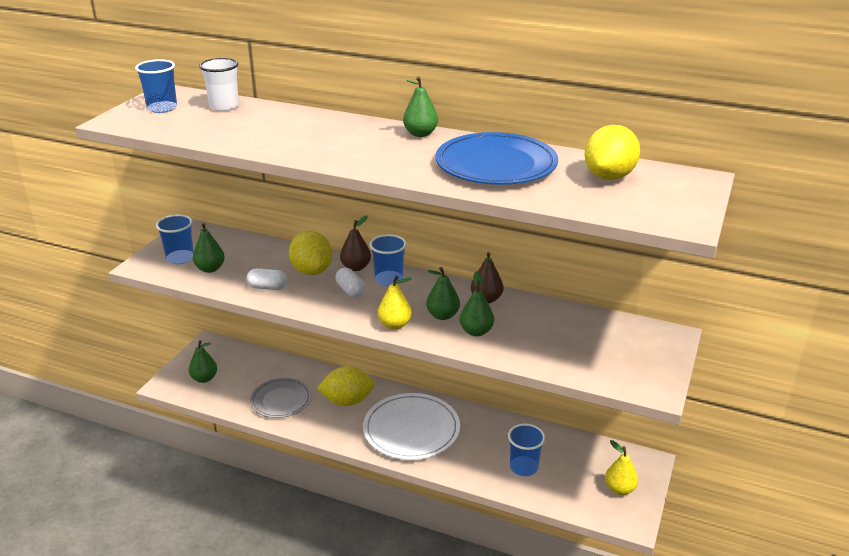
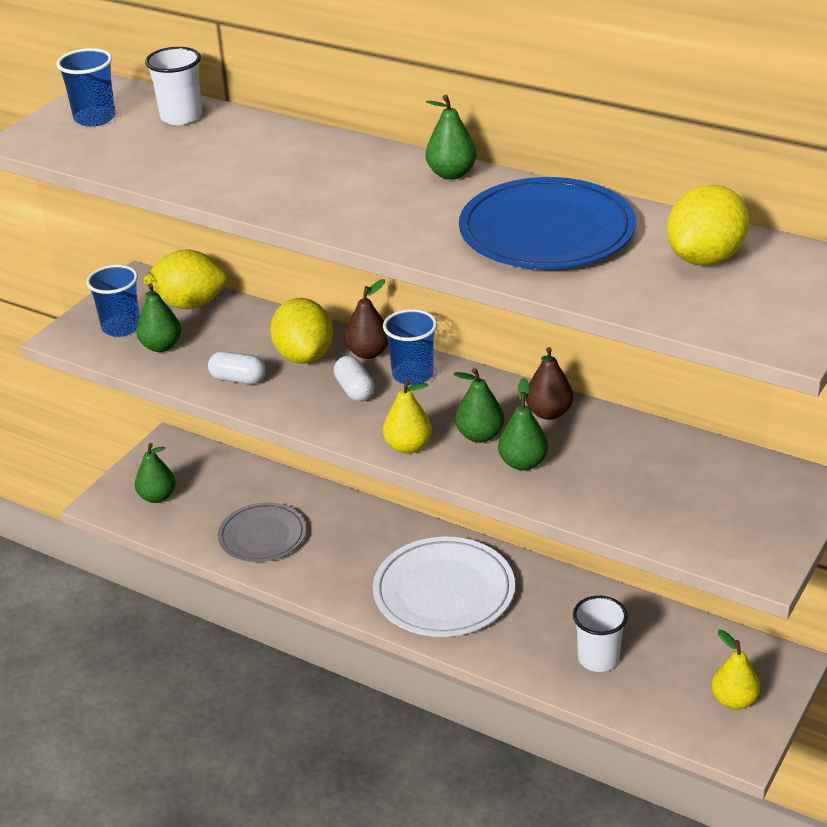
camera: 10 degrees right, 5 degrees up
(347, 401) = (357, 543): yellow lemon -> yellow lemon (189, 304)
(523, 467) = (598, 658): blue cup -> white cup

